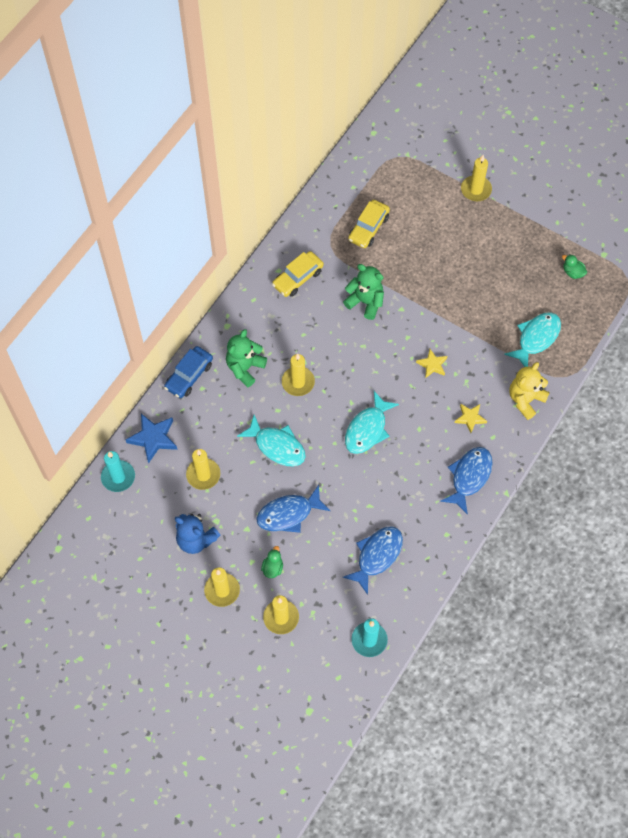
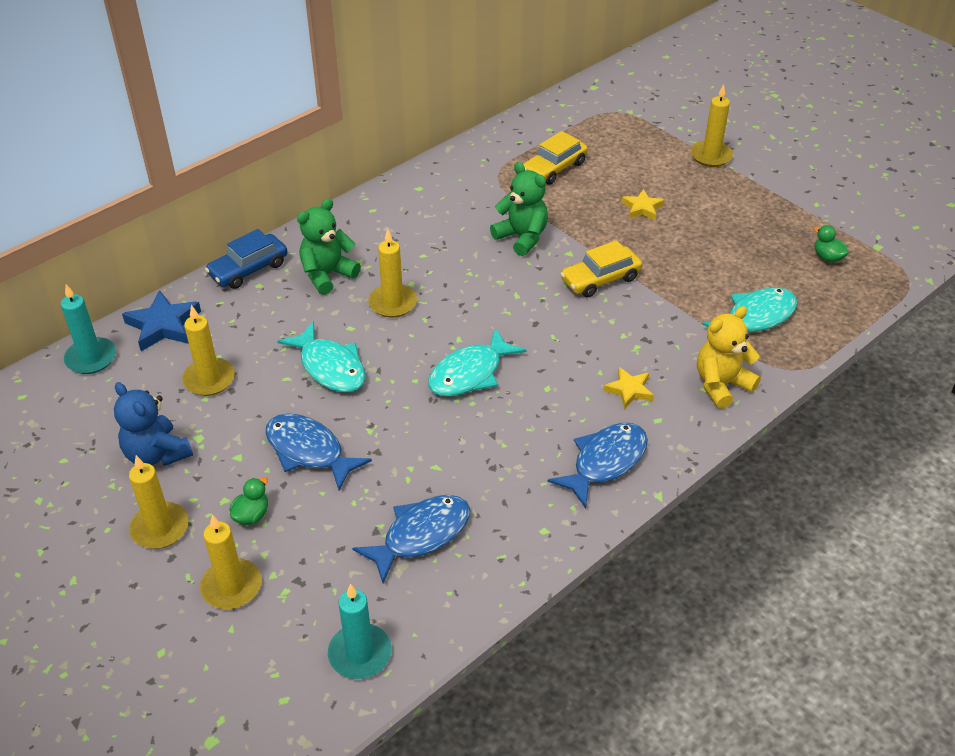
camera: 15 degrees right, 20 degrees down
(288, 514) = (309, 451): blue fish -> blue fish turned 45 degrees clockwise
(298, 278) = (440, 199): yellow car -> yellow car (600, 279)
(432, 365) = (592, 319): yellow star -> yellow star (642, 208)

